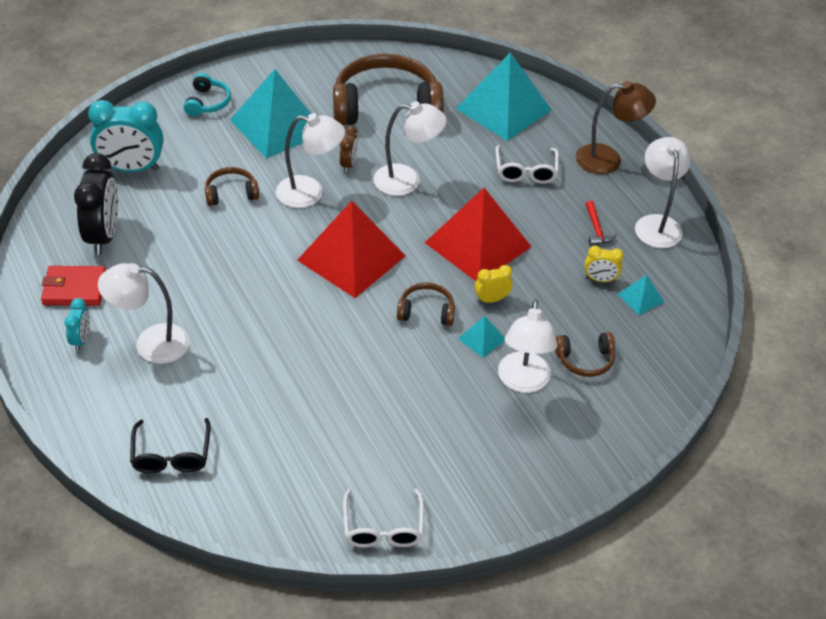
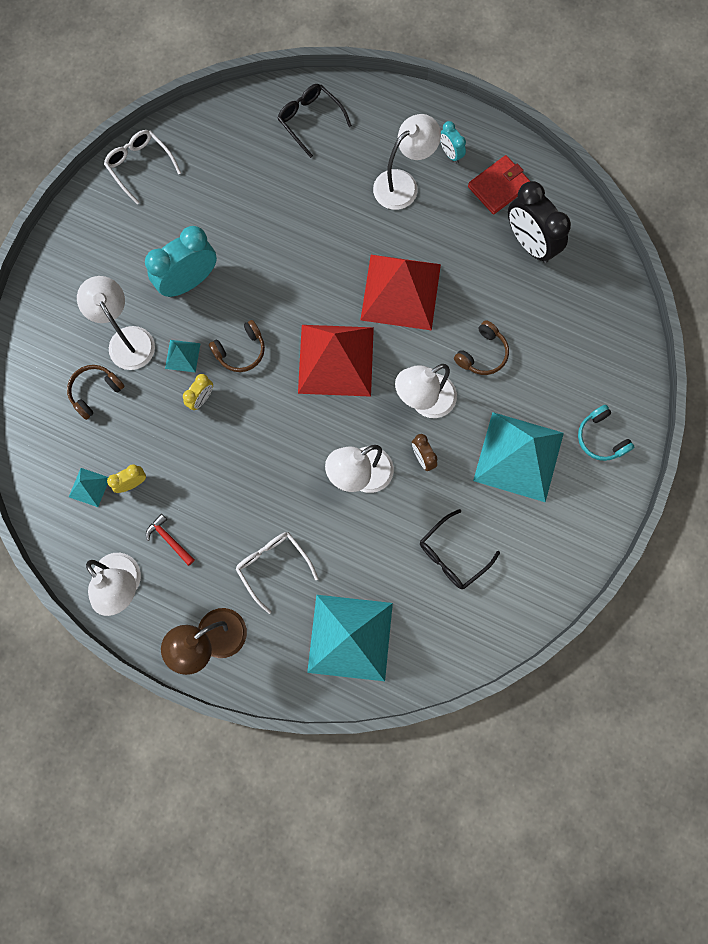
camera: 145 degrees right, 30 degrees up
(131, 168) = (580, 319): turquoise clock -> turquoise clock (189, 281)
(386, 107) = (452, 555): brown headphones -> black glasses
(477, 244) = (252, 448): red pyramid -> red pyramid (401, 291)

